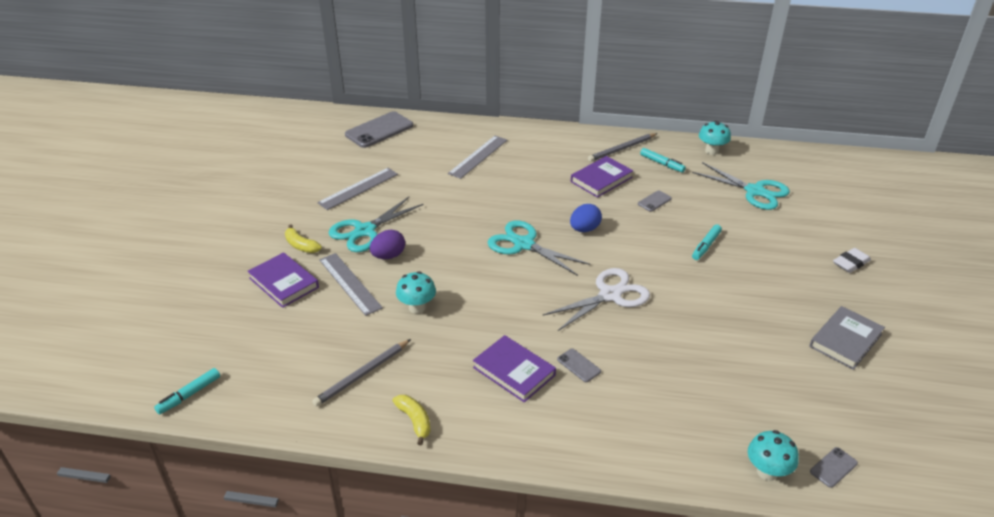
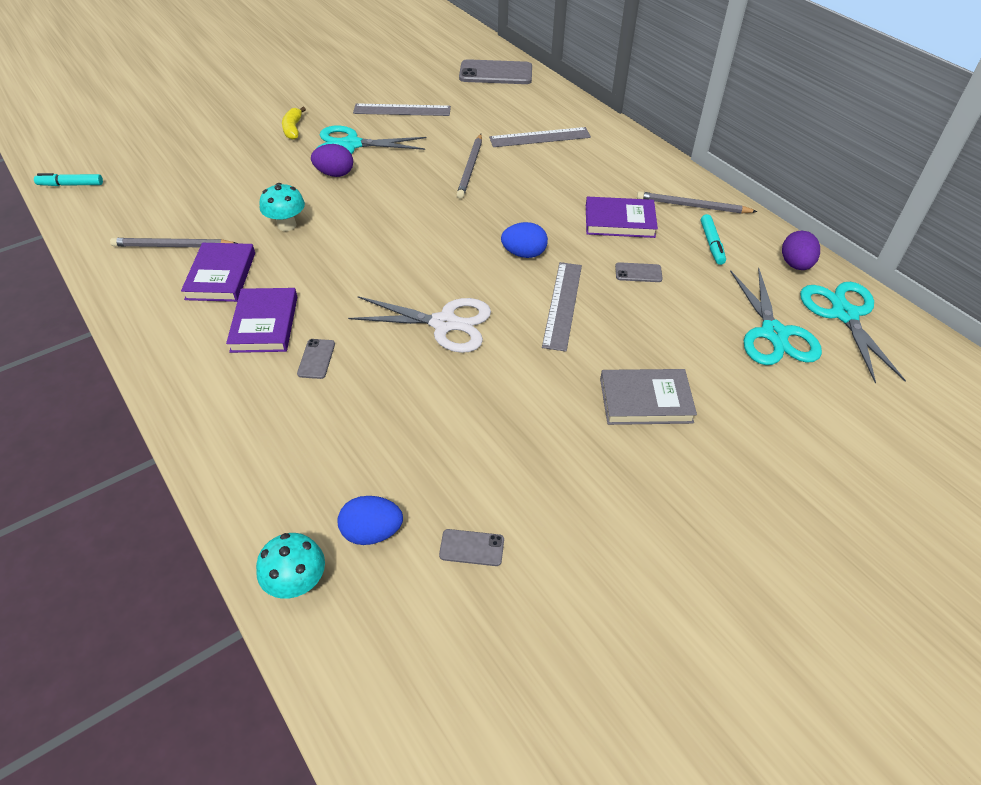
camera: 45 degrees right, 10 degrees up
(284, 283) = (239, 148): purple book -> purple book (221, 276)
(349, 283) = (276, 176): grey ruler -> grey ruler (562, 305)
(415, 421) = (145, 304): yellow banana -> none
(469, 199) = (470, 168): none -> grey pencil
(523, 244) = (448, 232): turquoise scissors -> turquoise scissors (844, 314)
(706, 246) = (616, 347): turquoise marker -> none
(711, 151) = (795, 264): turquoise mushroom -> purple egg
(755, 419) = (372, 532): none -> blue egg
(833, 467) = (359, 643): grey phone -> grey phone (471, 548)
(845, 340) = (599, 548): grey book -> grey book (645, 400)
(851, 263) = (758, 483): white eraser -> none

